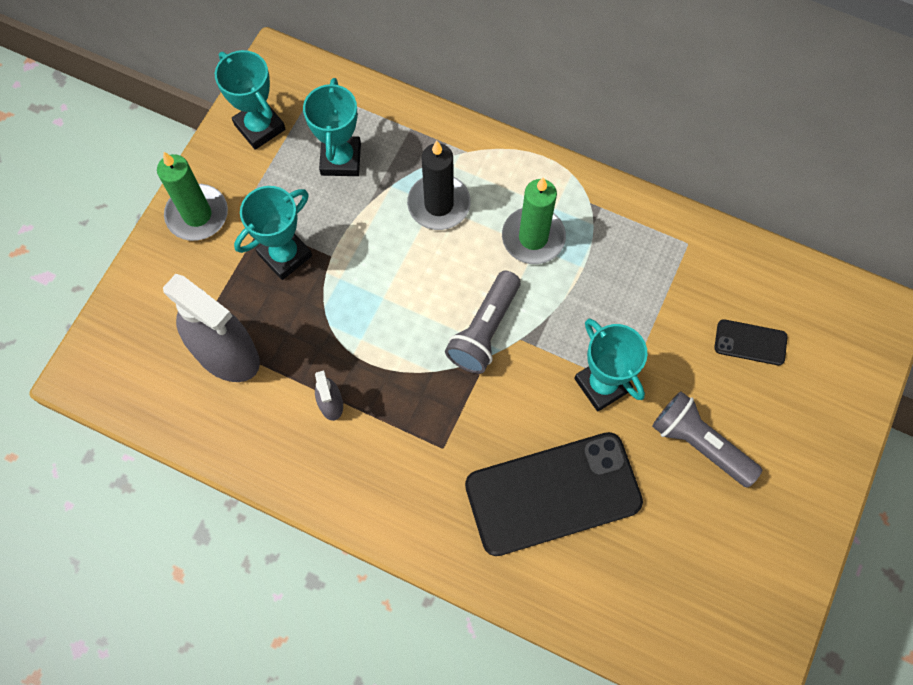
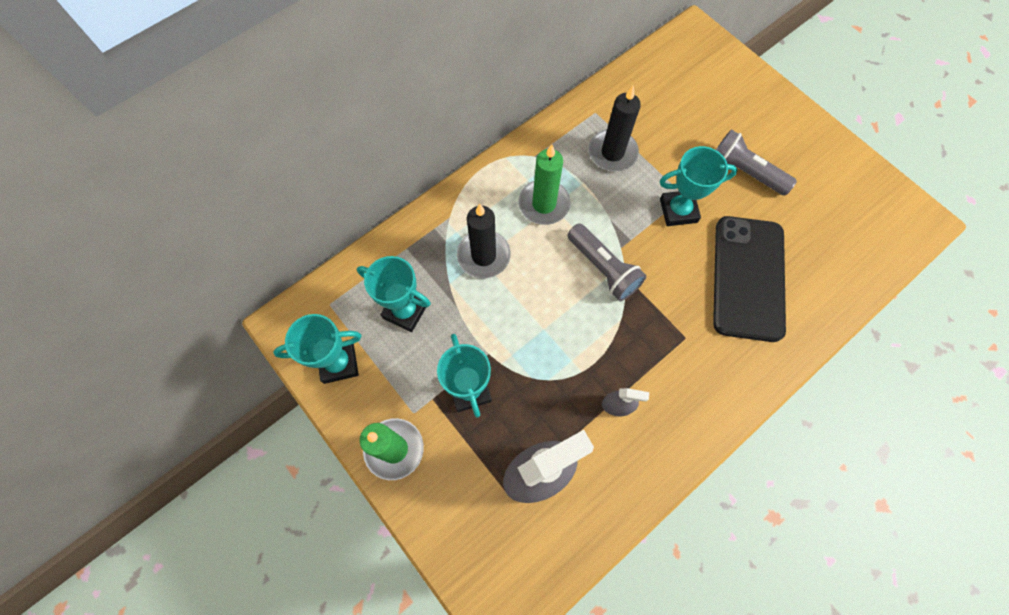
camera: 65 degrees left, 0 degrees up
(642, 283) = (612, 152): none -> black candle
(700, 444) = (744, 172): grey flashlight -> grey flashlight turned 60 degrees clockwise
(750, 342) = (684, 110): black phone -> none

